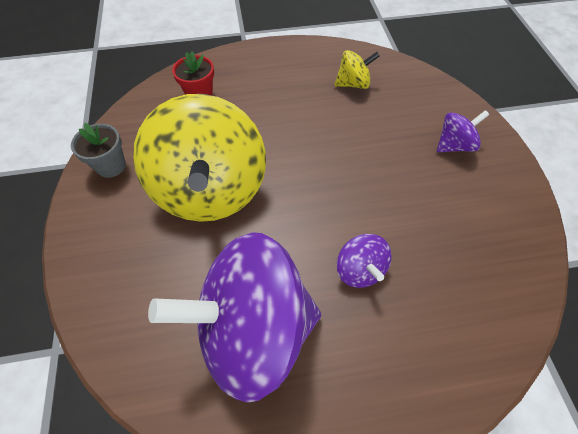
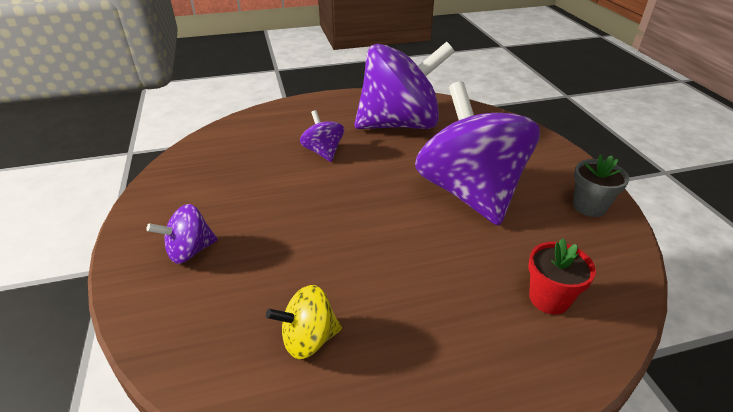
camera: 175 degrees right, 20 degrees down
(210, 190) = (469, 193): yellow spinning top -> purple spinning top

